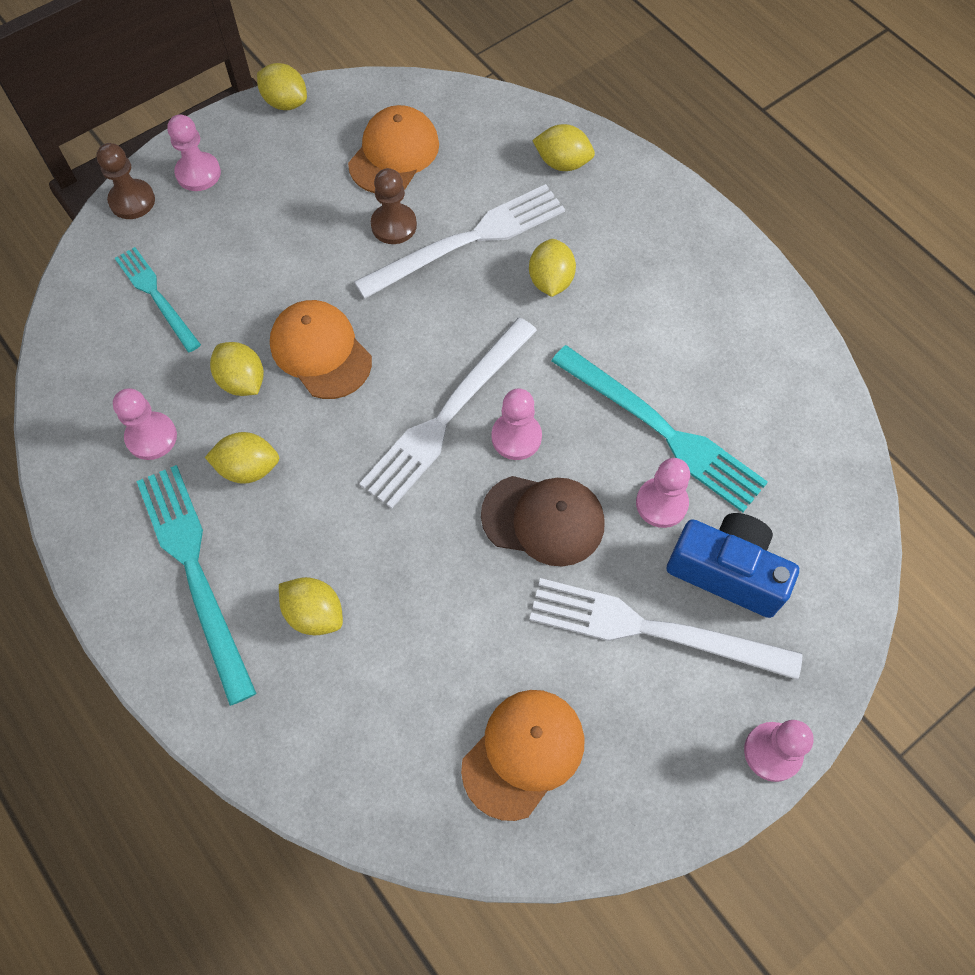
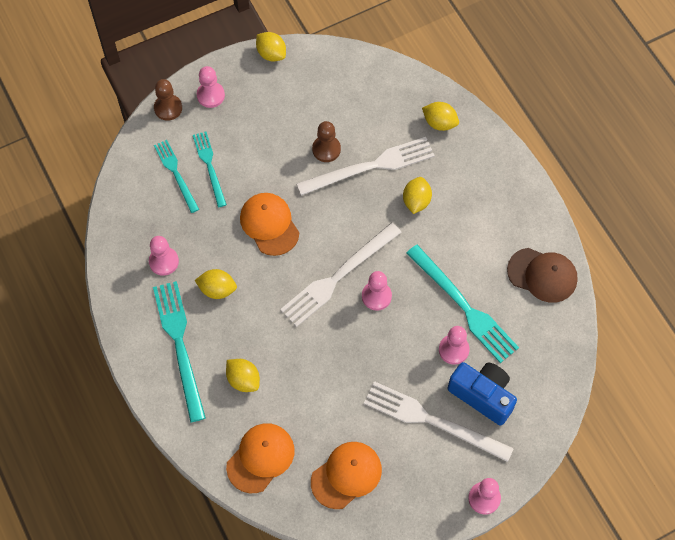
camera: 10 degrees right, 0 degrees up
(210, 277) = (209, 166): none -> turquoise fork
(242, 381) = (220, 236): yellow lemon -> none
(394, 154) = (334, 100): orange cap -> orange cap (260, 458)
(543, 519) = (383, 348): brown cap -> brown cap (542, 275)

